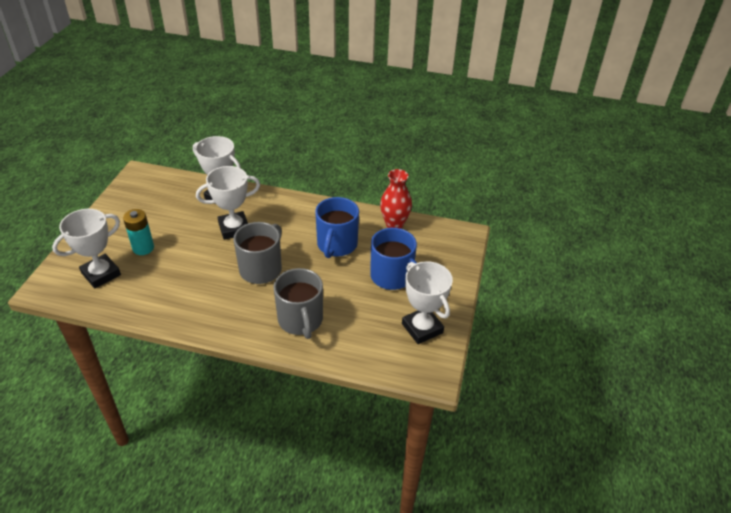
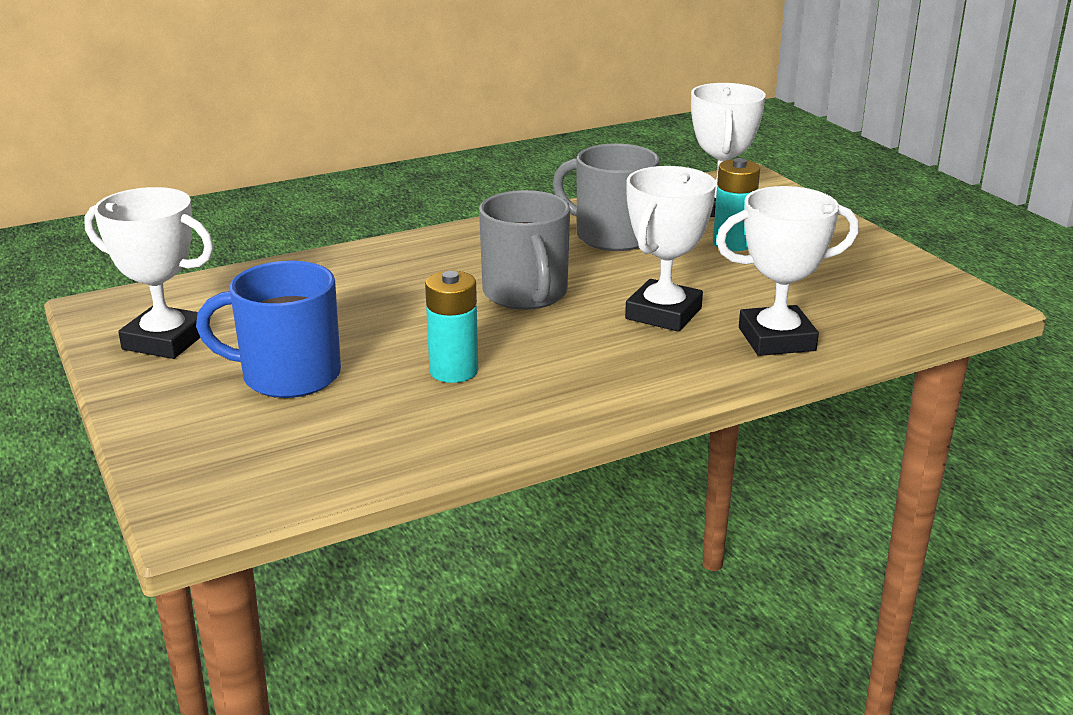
camera: 140 degrees right, 15 degrees down
(300, 320) = (376, 276): grey mug -> grey mug (611, 236)
(336, 245) = (453, 371): blue mug -> turquoise battery
(394, 224) = (384, 455): red vase -> none

